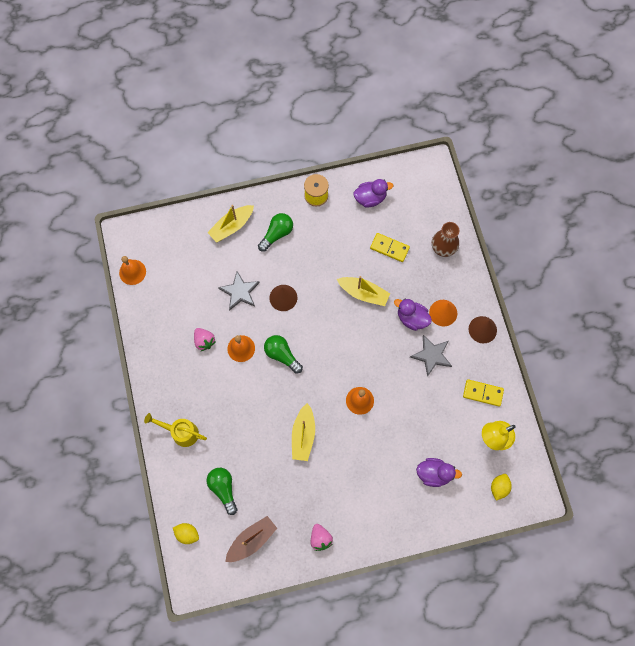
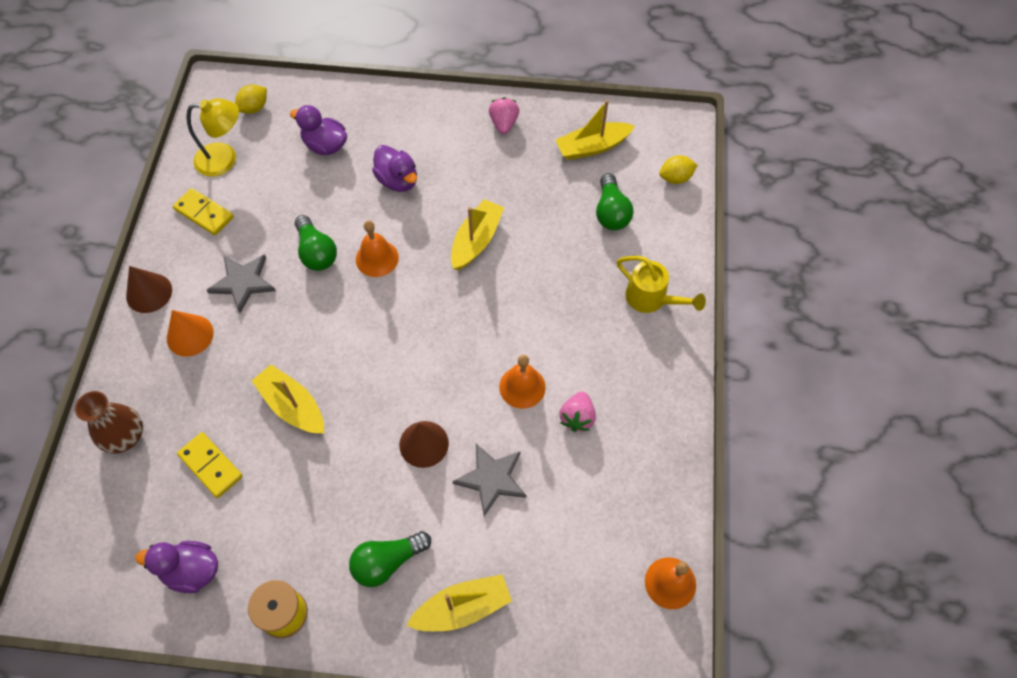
camera: 160 degrees left, 10 degrees down
(187, 534) = (675, 178): yellow lemon -> yellow lemon turned 60 degrees counterclockwise
(204, 341) = (577, 417): pink strawberry -> pink strawberry turned 150 degrees counterclockwise
(252, 540) = (592, 147): brown boat -> yellow boat
(282, 355) = (462, 356): green light bulb -> green light bulb (316, 252)
(412, 318) = (241, 343): purple duck -> purple duck (398, 180)

